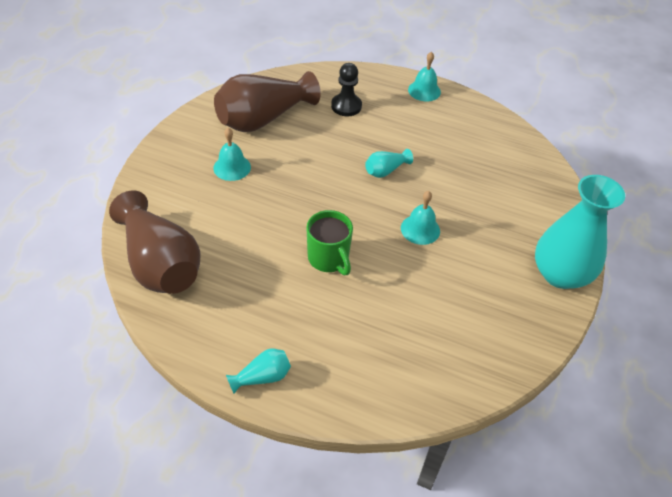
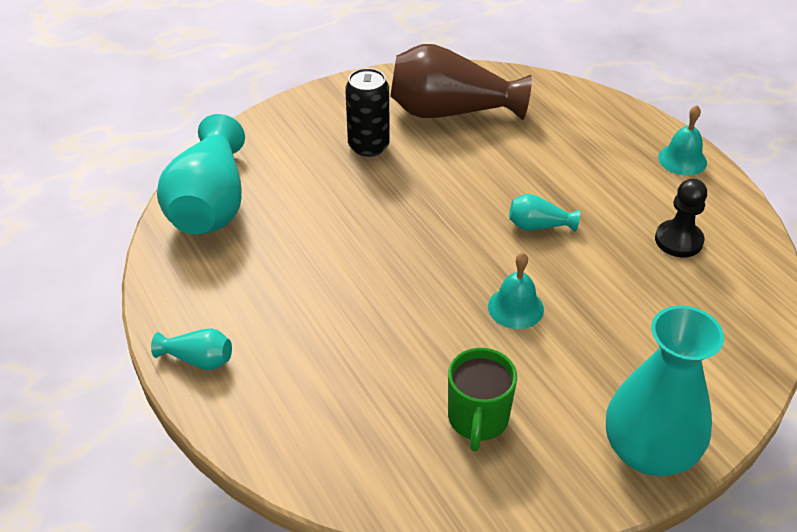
camera: 40 degrees right, 5 degrees down
(160, 263) = (210, 204): brown vase -> turquoise vase
(232, 167) = (368, 146): turquoise bell -> black can
(329, 259) = (378, 285): green mug -> green mug (478, 419)
(346, 106) = (561, 137): black pawn -> black pawn (678, 240)

